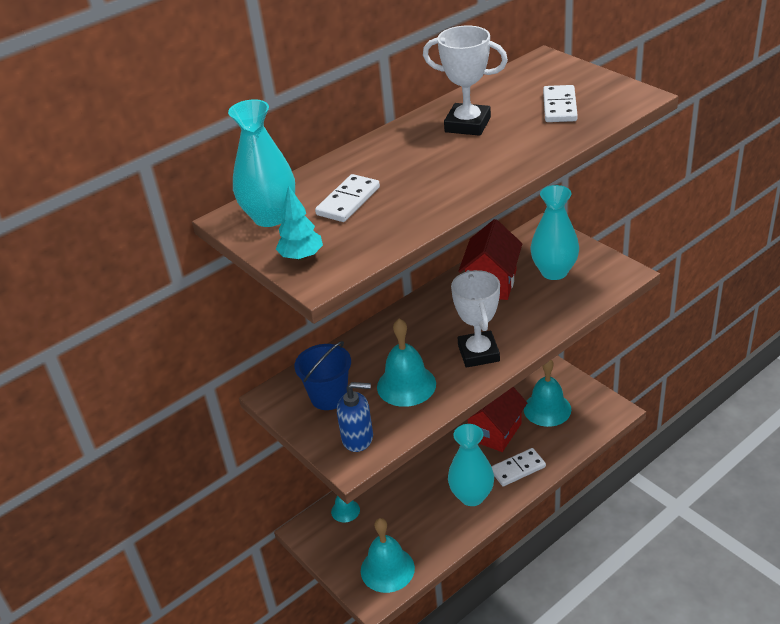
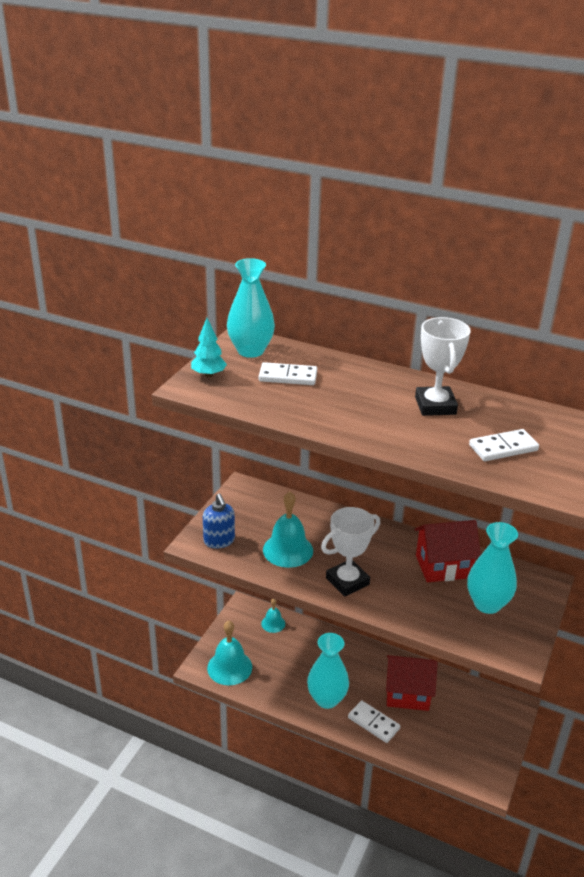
camera: 60 degrees right, 5 degrees down
(329, 397) = (255, 513): blue bucket -> none
(547, 409) = (458, 726): turquoise bell -> none

